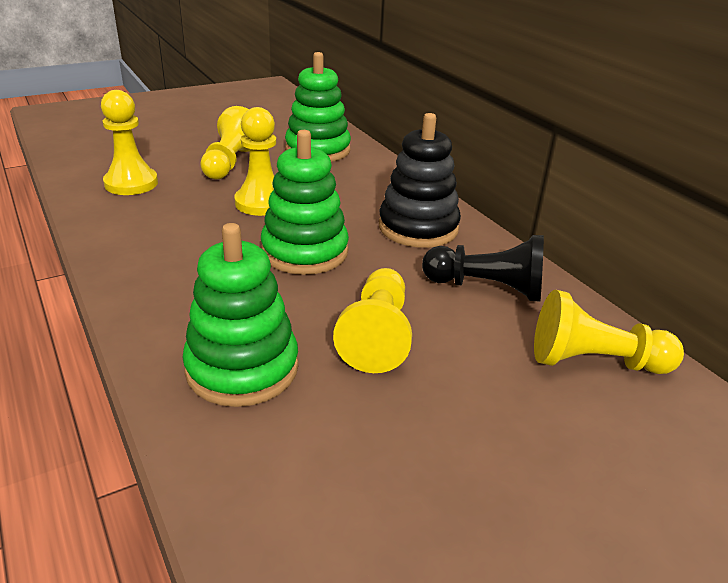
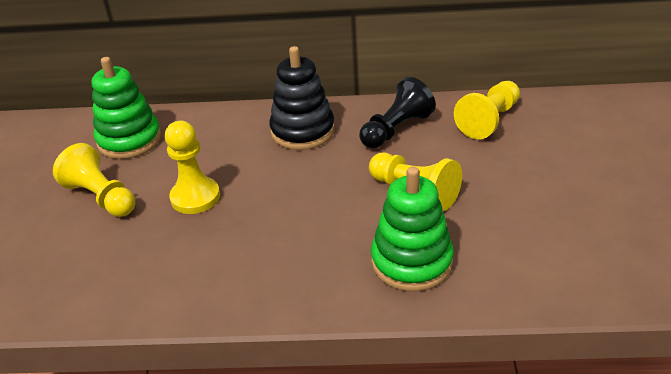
camera: 55 degrees left, 5 degrees up
(131, 183) = (79, 271): yellow pawn -> none
(305, 252) = (291, 194): green stacking toy -> none

